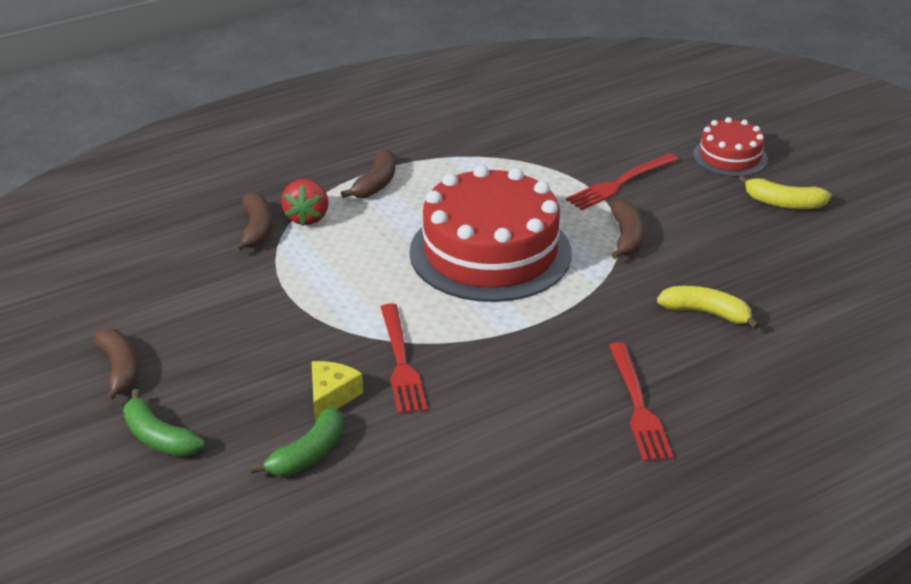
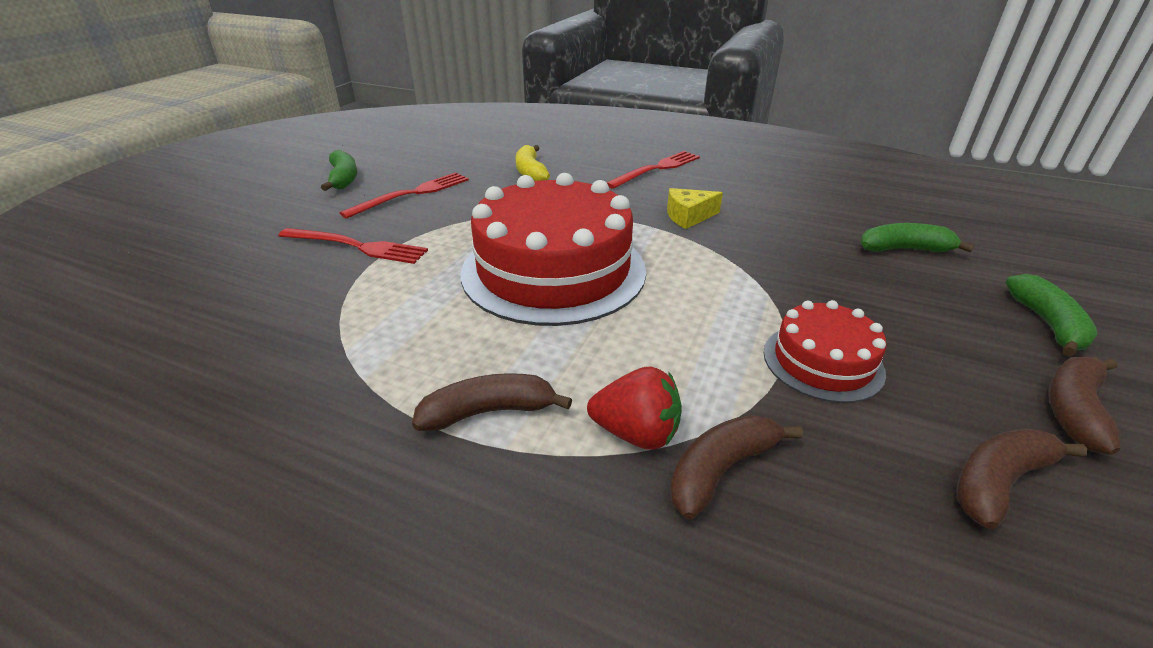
camera: 125 degrees left, 0 degrees up
(307, 217) = (636, 433): red strawberry -> red strawberry turned 45 degrees clockwise
(331, 396) = (844, 266): yellow cheese -> yellow cheese (688, 216)
(400, 362) = (758, 254): red fork -> red fork (412, 194)
(627, 237) = (457, 219): brown banana -> brown banana (998, 481)
(730, 157) = (266, 212): red cake -> red cake (822, 362)
(783, 203) = (343, 179): yellow banana -> green banana

